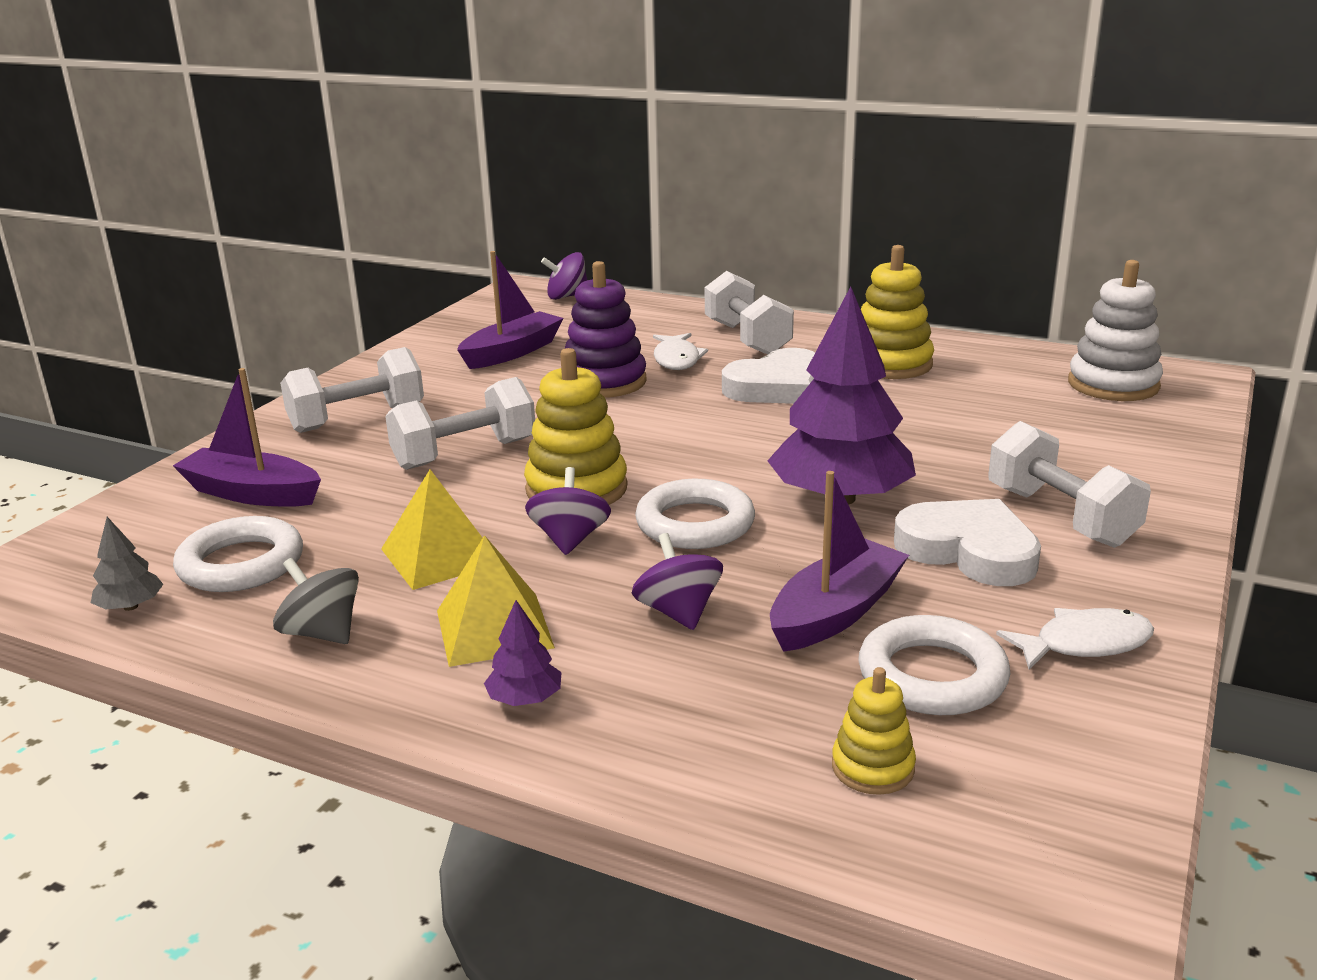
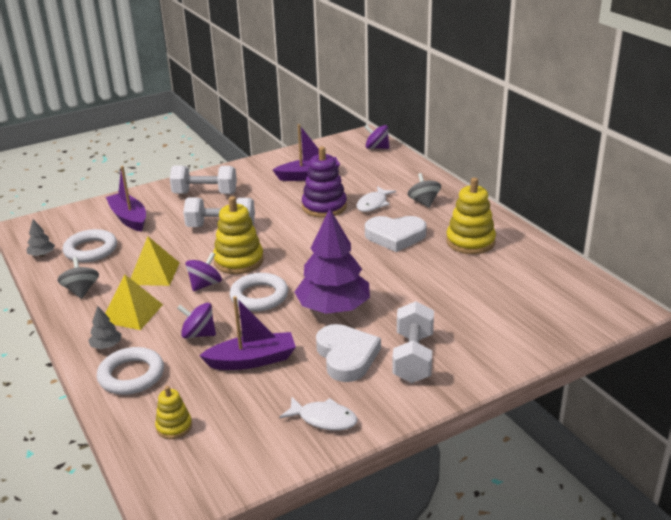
camera: 35 degrees right, 5 degrees up
(525, 699) = (106, 346): purple tree -> grey tree
(678, 612) = (198, 334): purple spinning top -> purple spinning top turned 90 degrees counterclockwise
(747, 339) = (424, 202): white dumbbell -> grey spinning top
(932, 676) = (246, 403): white ring -> white ring (131, 375)
(1113, 385) = (568, 296): white stacking toy -> none

